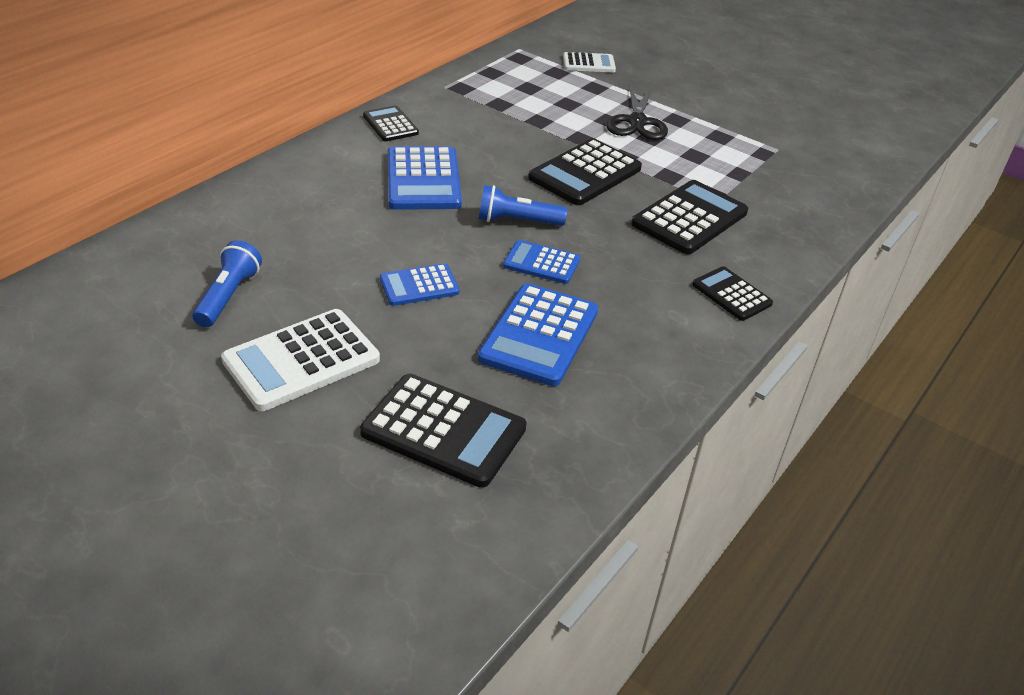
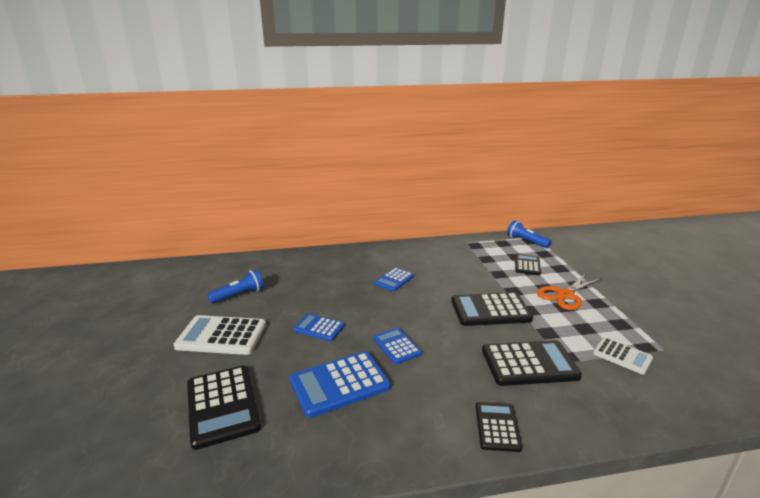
camera: 45 degrees right, 15 degrees down
(390, 124) = (414, 250): black calculator -> black calculator (527, 265)
(423, 179) = (394, 280): blue calculator -> blue calculator, size x0.59
(517, 221) = (414, 319): blue flashlight -> blue flashlight (526, 241)
(589, 63) = (572, 255): white calculator -> white calculator (622, 356)
(637, 122) = (565, 295): black scissors -> orange scissors

